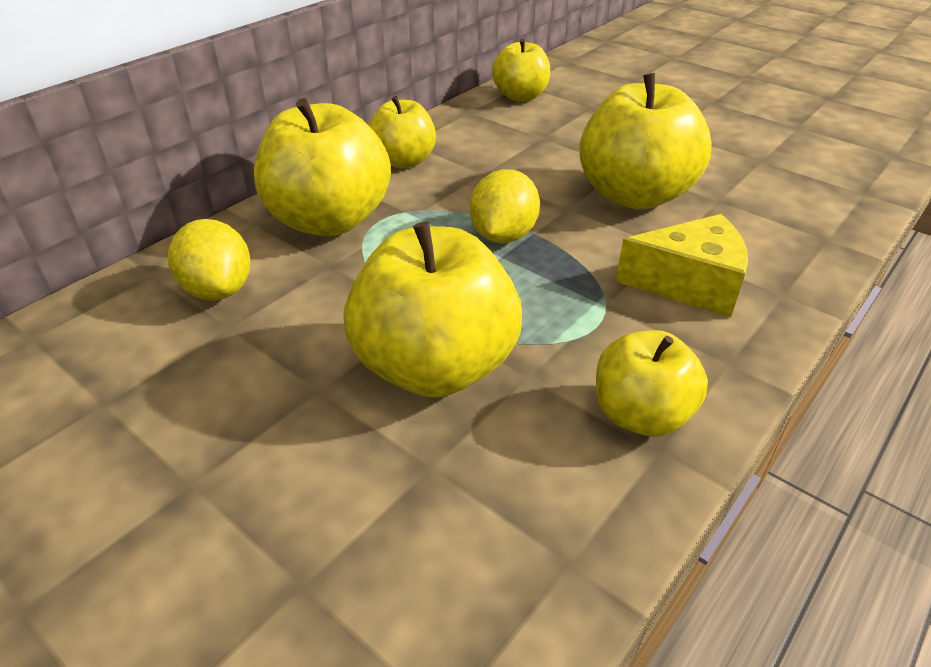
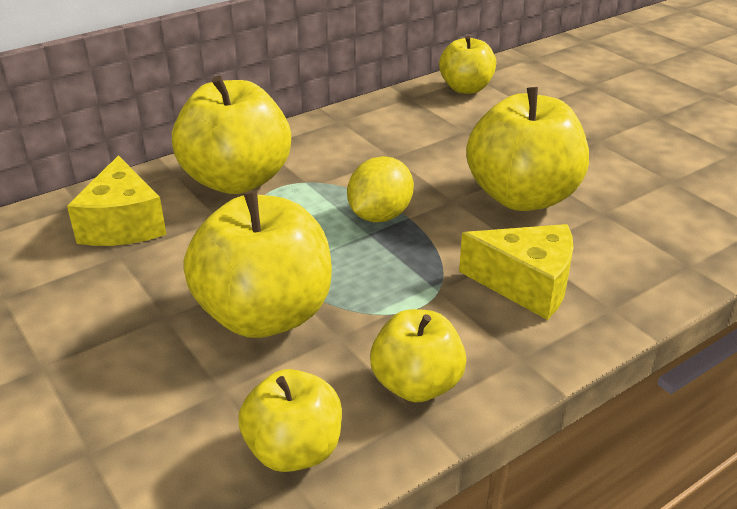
camera: 15 degrees right, 5 degrees down
(218, 289) = (123, 224): yellow lemon -> yellow cheese
(403, 161) = (326, 136): yellow apple -> yellow apple (294, 450)

